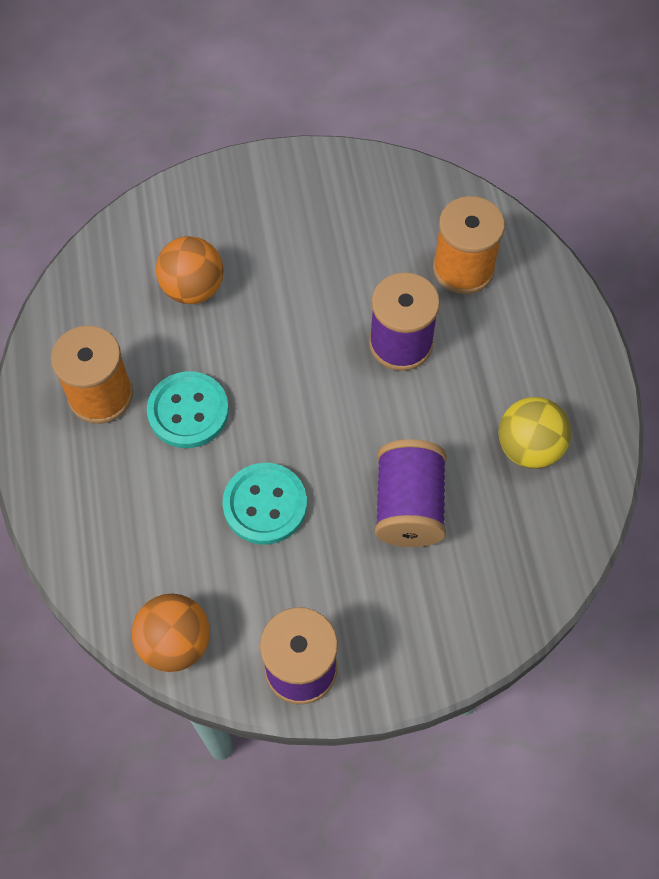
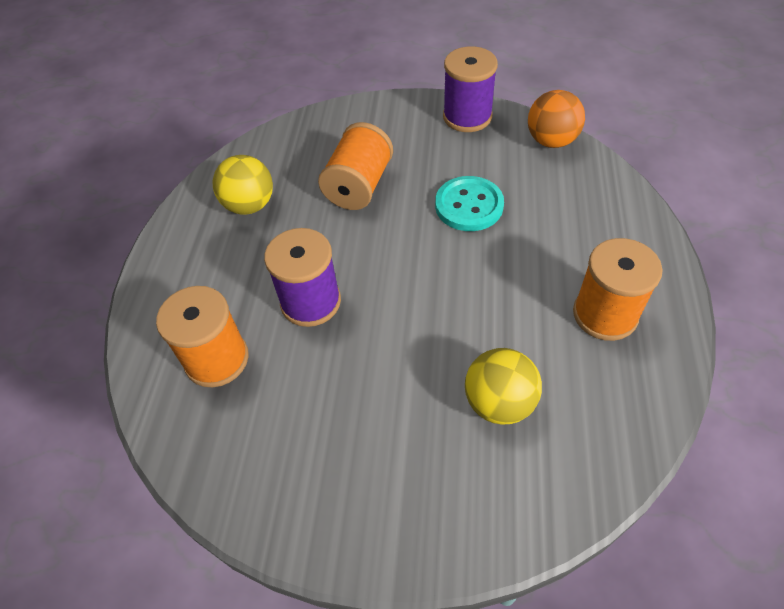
camera: 160 degrees left, 10 degrees down
(188, 411) = (521, 284): turquoise button -> none
(193, 288) = (499, 402): orange ball -> yellow ball
(408, 506) = (359, 186): purple spool -> orange spool

